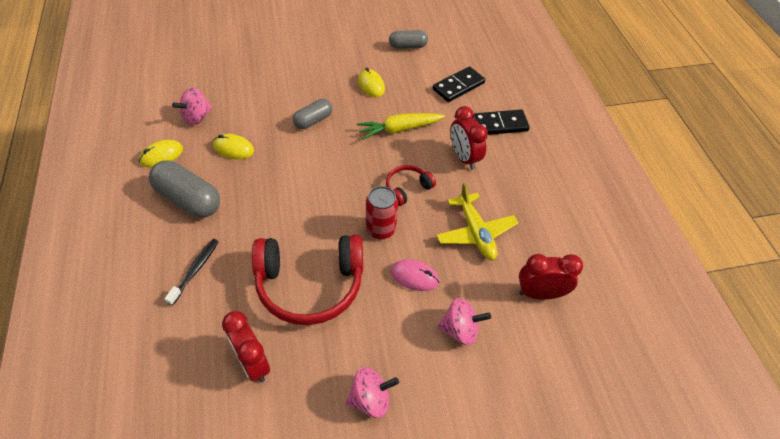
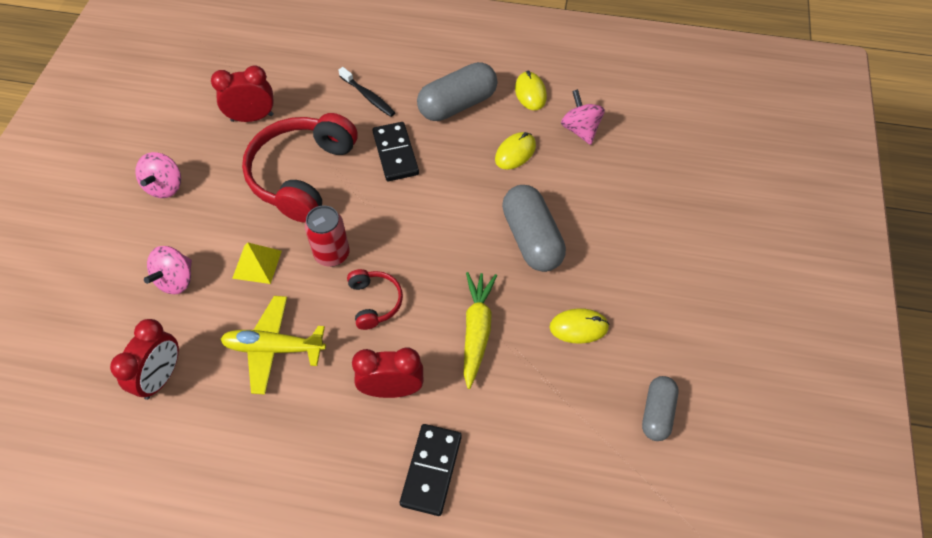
camera: 115 degrees right, 5 degrees up
(313, 120) = (531, 239): grey capsule -> grey capsule, size x1.64
(414, 276) = (257, 264): pink mouse -> yellow pyramid
(458, 86) = (536, 449): black domino -> black domino (395, 153)

